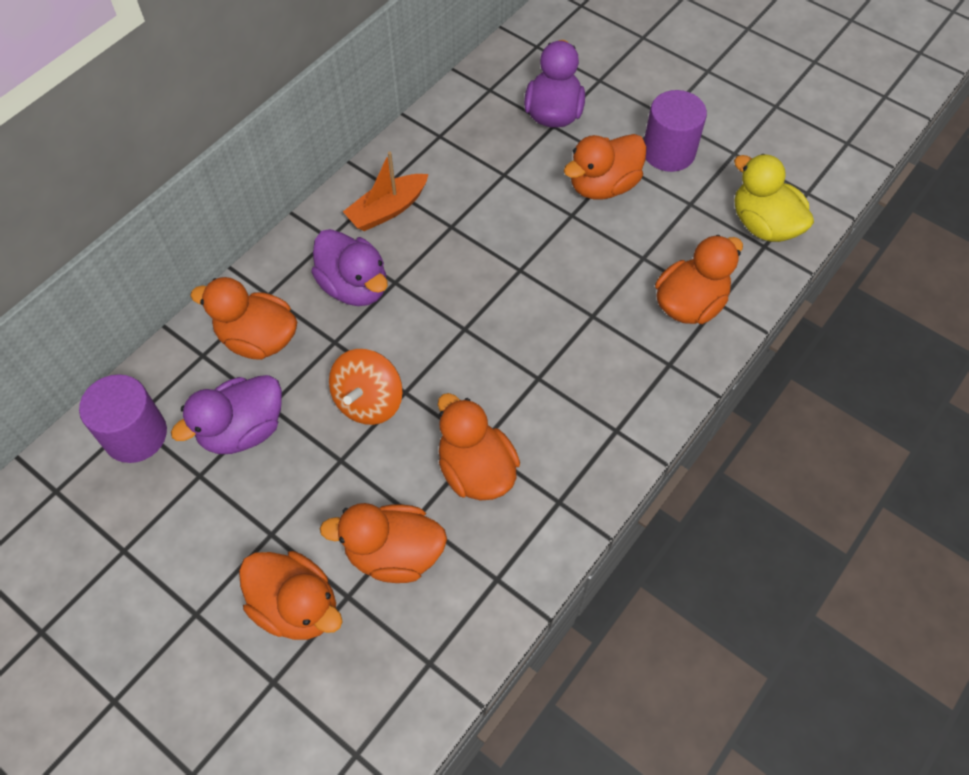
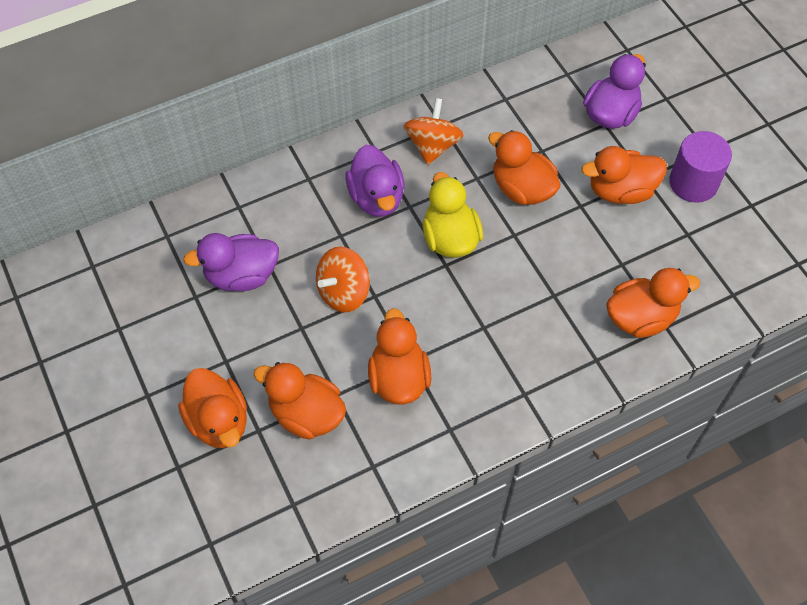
camera: 25 degrees right, 0 degrees up
(135, 435) = (164, 248): purple cylinder -> none
(258, 339) = (284, 211): orange duck -> orange duck (522, 189)
(387, 210) = (432, 145): orange boat -> orange spinning top
(763, 225) = (742, 276): yellow duck -> yellow duck (450, 238)

